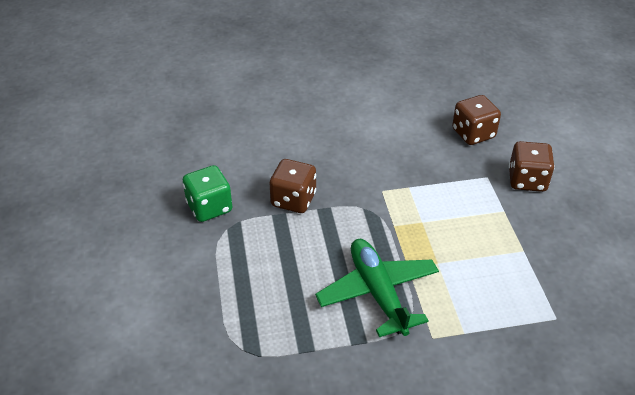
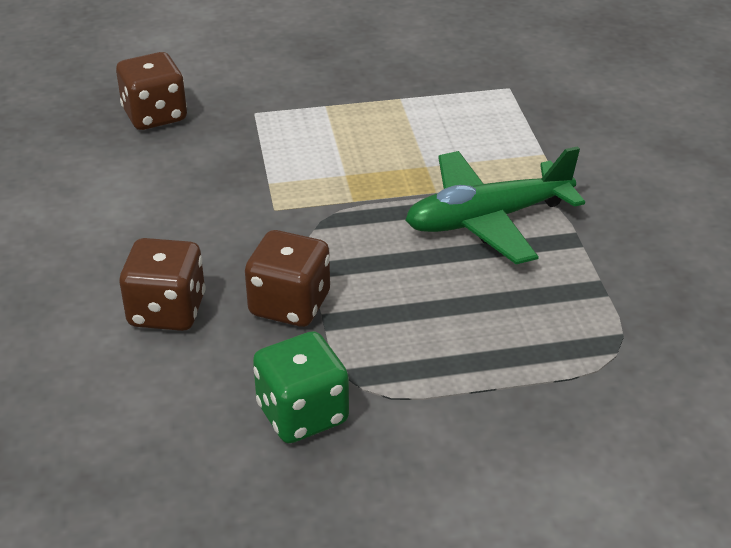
camera: 90 degrees left, 5 degrees down
(527, 180) = (266, 81): brown dice -> brown dice (167, 311)

